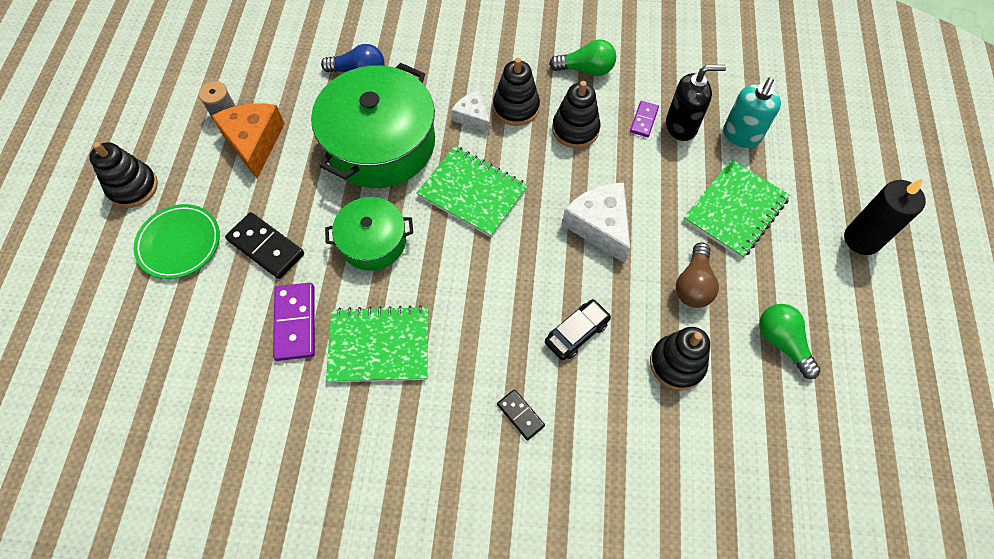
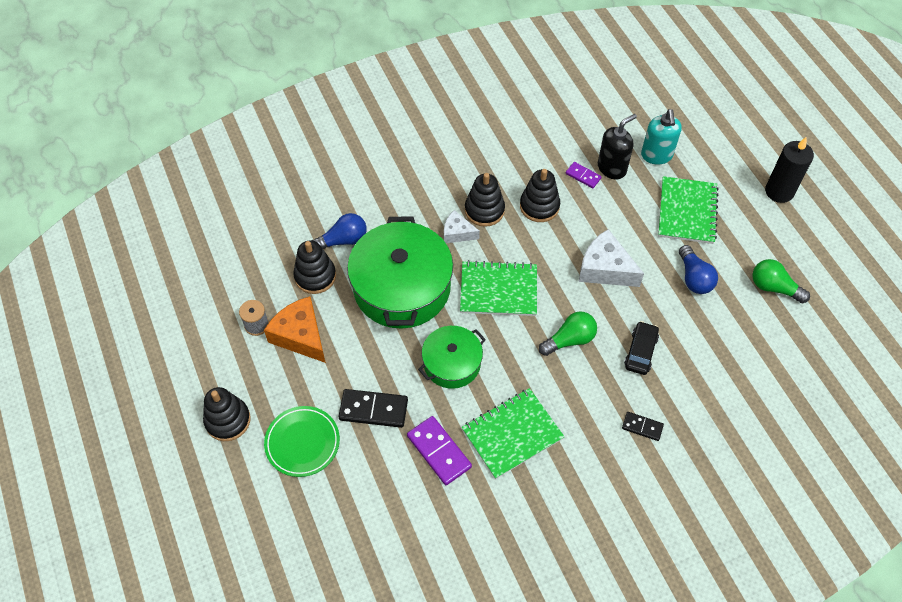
camera: 30 degrees left, 5 degrees down
(585, 69) = (515, 156): green light bulb -> green light bulb (569, 340)
(644, 120) = (583, 176): purple domino -> purple domino turned 45 degrees counterclockwise
(677, 363) = (718, 337): black stacking toy -> black stacking toy (315, 276)
(693, 284) = (694, 278): brown light bulb -> blue light bulb

